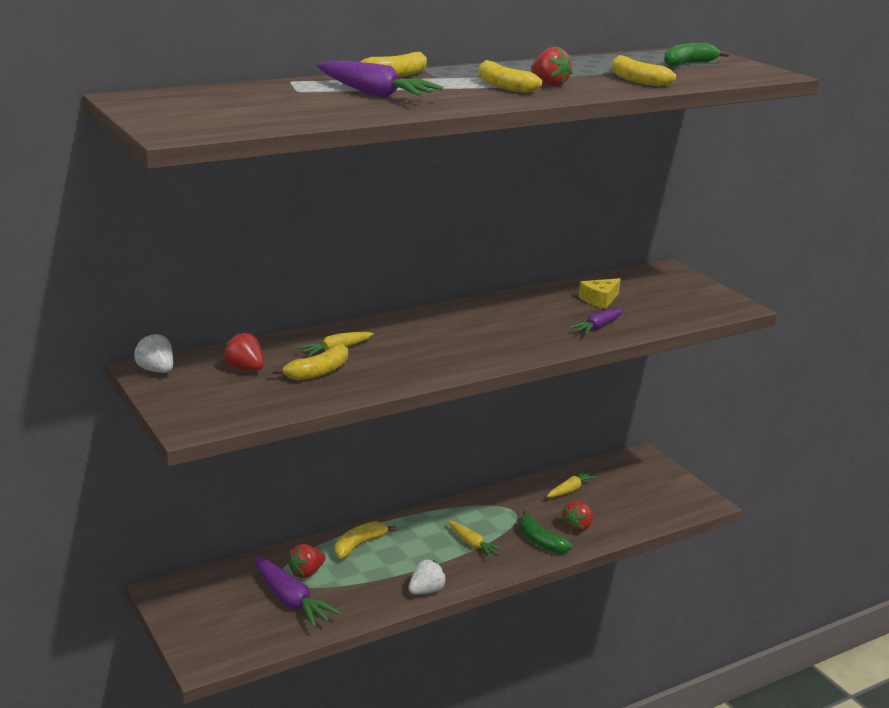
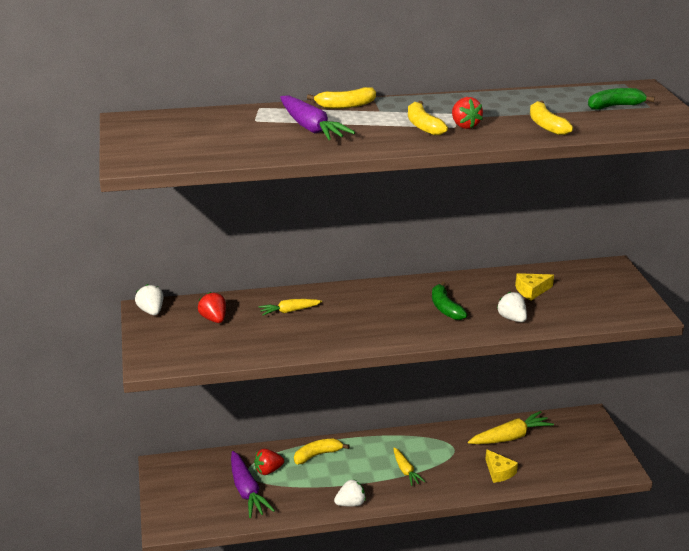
camera: 20 degrees right, 5 degrees up
(318, 372) = (265, 330): yellow banana -> none
(540, 541) = (461, 478): green banana -> green banana (445, 308)
(570, 490) = (510, 437): yellow carrot -> yellow carrot, size x1.66
(577, 527) = (499, 472): red strawberry -> yellow cheese
(598, 327) = (512, 318): purple carrot -> white strawberry

